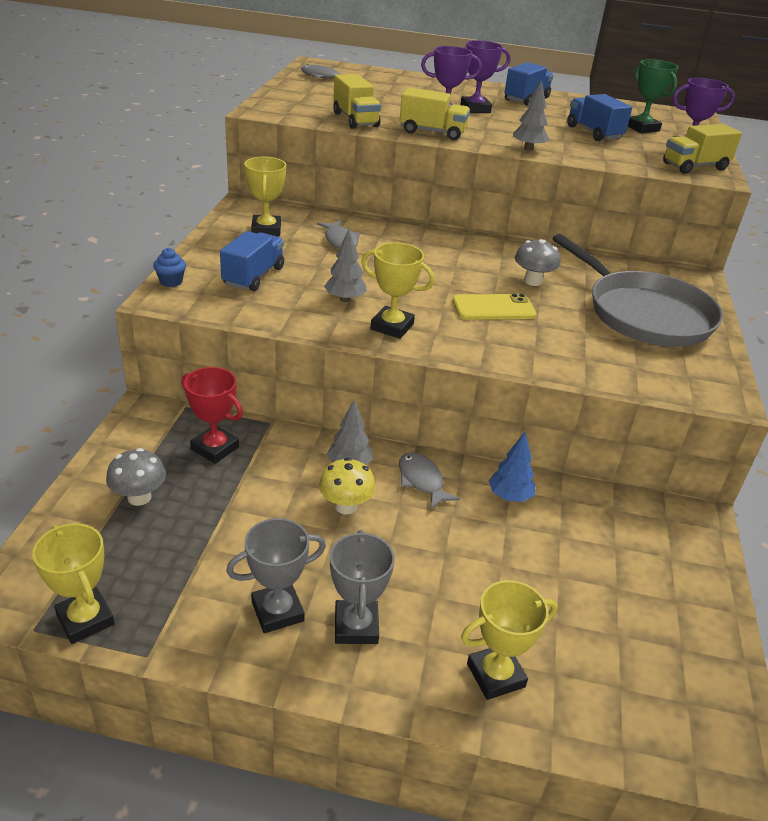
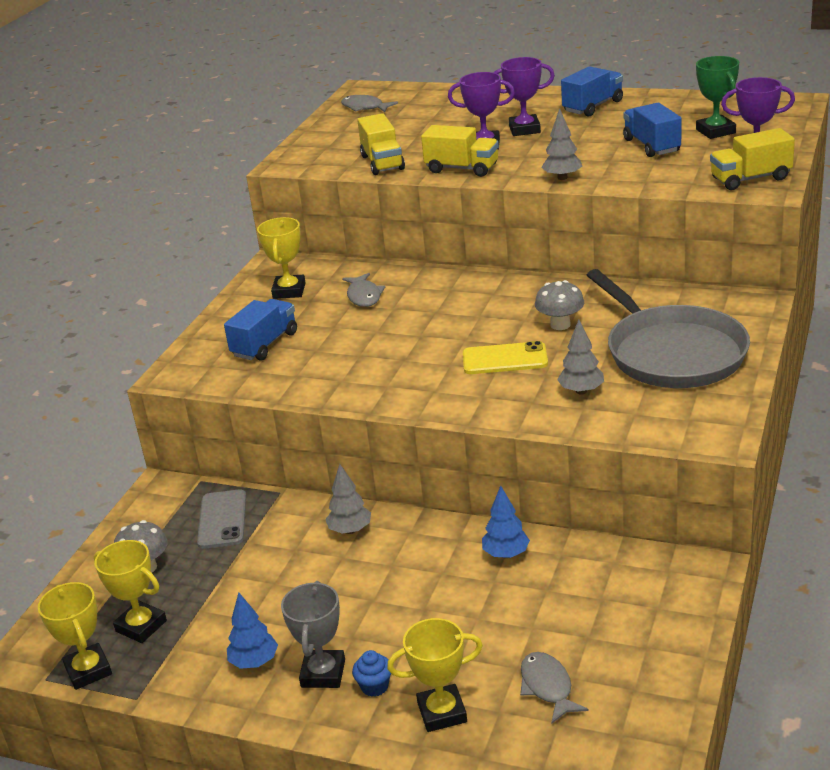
camera: 15 degrees right, 5 degrees down
(171, 282) = (183, 357): blue cupcake -> blue cupcake (374, 686)
(215, 448) = (222, 519): red trophy -> grey phone
(277, 611) = (254, 662): grey trophy -> blue tree
(345, 299) = (351, 362): grey tree -> grey tree (581, 391)
(346, 506) = (337, 569): yellow mushroom -> none
(392, 327) = (391, 387): yellow trophy -> yellow trophy (141, 626)
(422, 481) = (419, 542): grey fish -> grey fish (547, 687)

